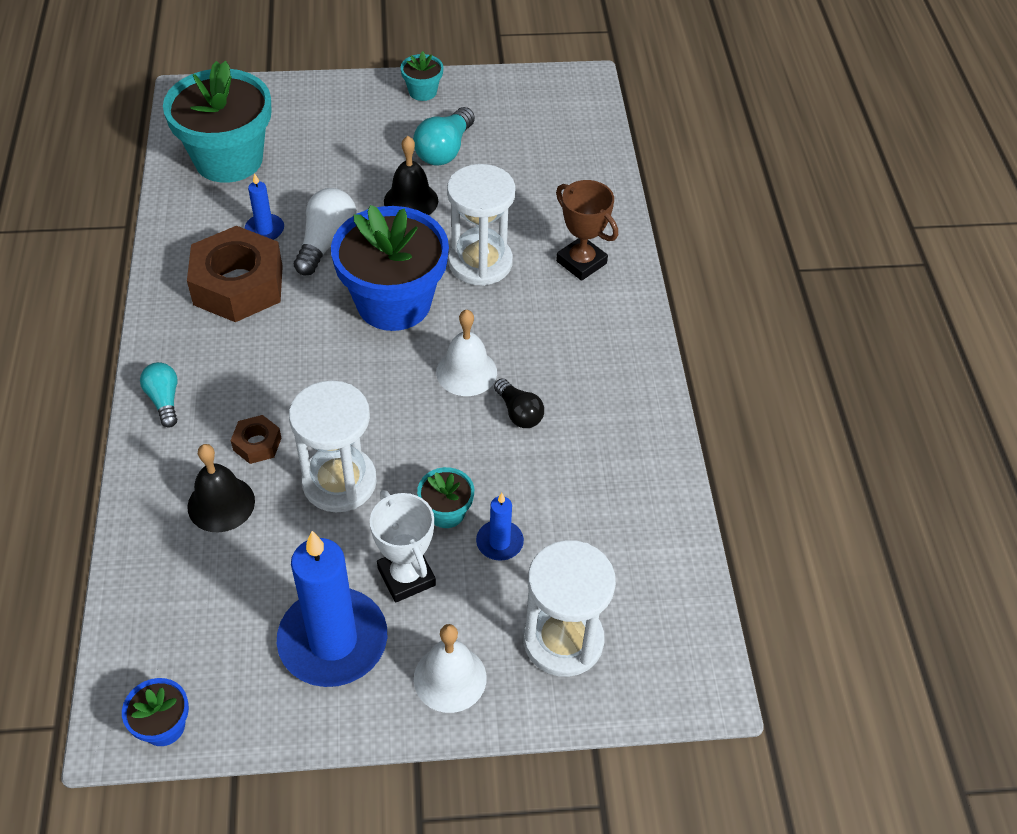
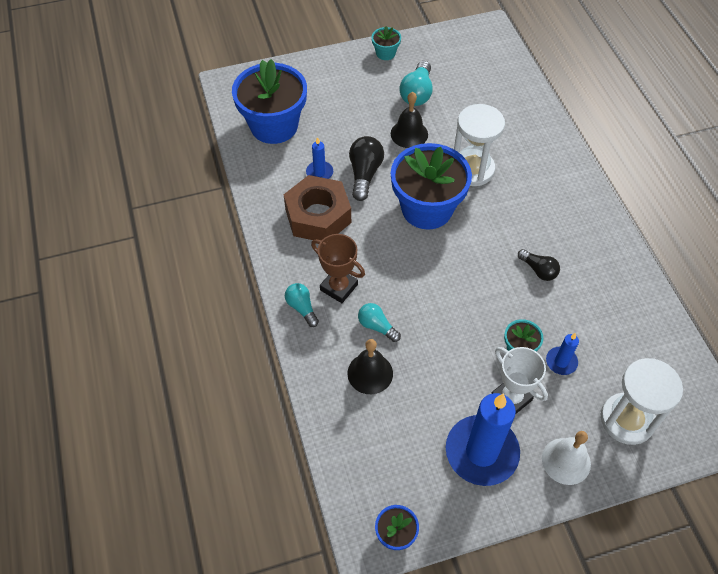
camera: 10 degrees left, 5 degrees up
(228, 159) = (274, 126): turquoise flower pot -> blue flower pot
(257, 444) = (377, 326): brown nut -> turquoise light bulb
(326, 242) = (364, 174): white light bulb -> black light bulb
(339, 482) = (441, 342): white hourglass -> none
(466, 372) = (493, 248): white bell -> none
(581, 262) = (537, 157): brown trophy -> brown trophy (339, 287)

